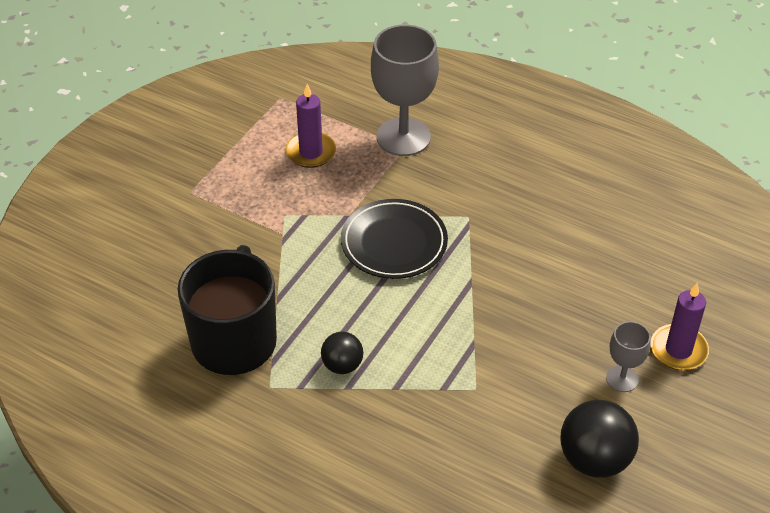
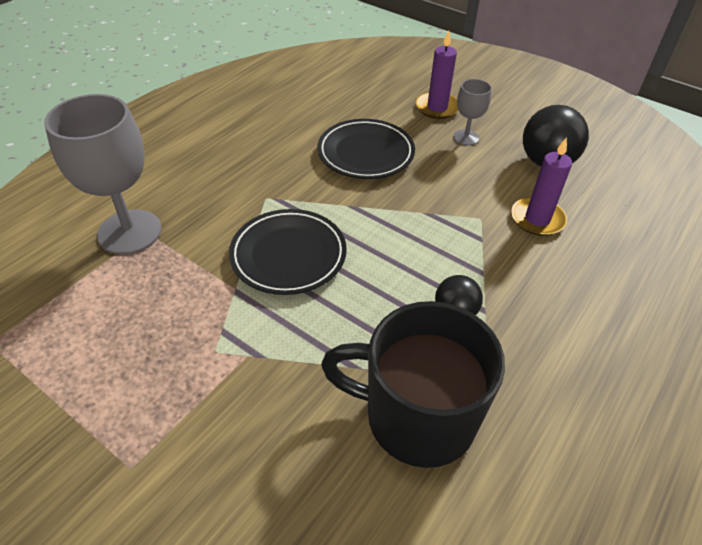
camera: 85 degrees left, 0 degrees up
(311, 152) = (114, 317): purple candle -> purple candle (537, 219)
(562, 286) = (365, 153): none -> black plate

